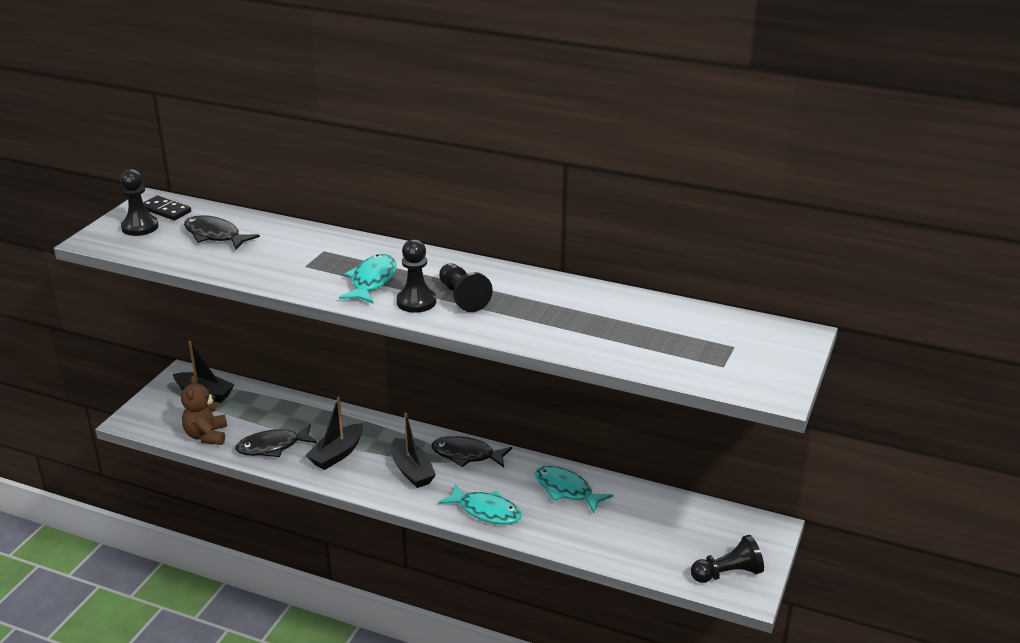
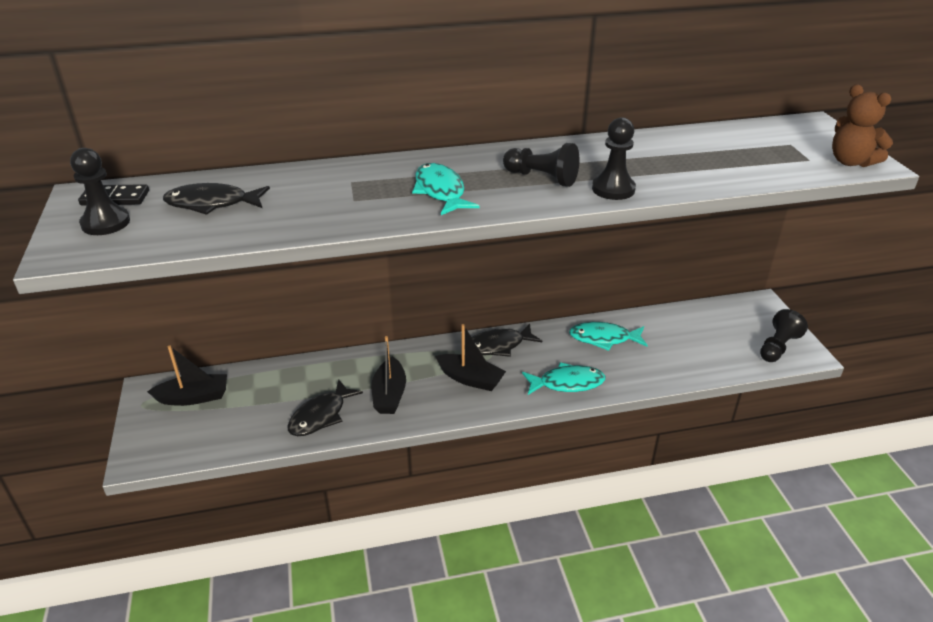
camera: 35 degrees left, 5 degrees up
(207, 436) = (241, 436): brown teddy bear -> brown teddy bear (851, 162)
(416, 302) = (509, 195): black pawn -> black pawn (613, 189)

